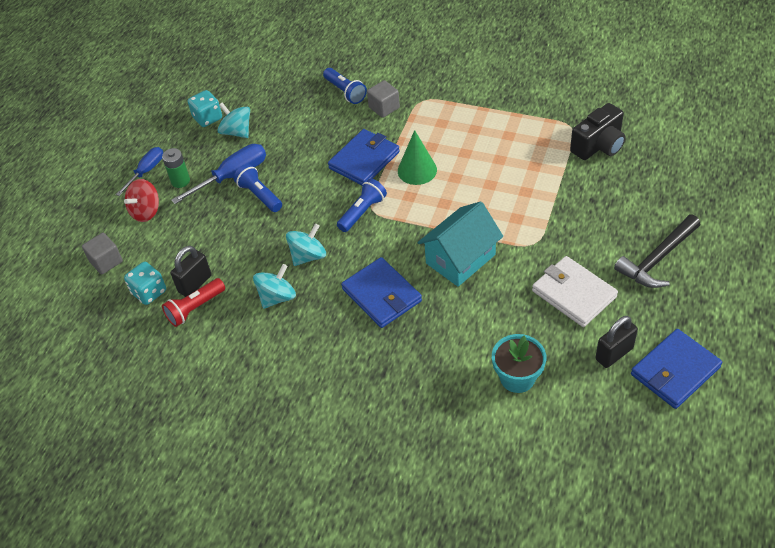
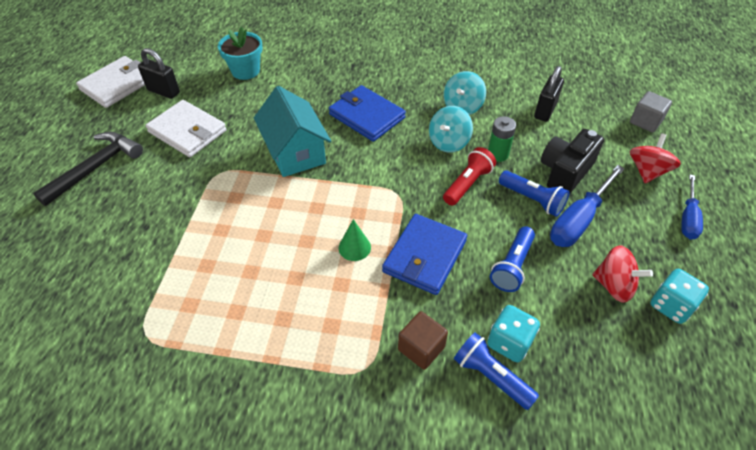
camera: 165 degrees right, 0 degrees up
(149, 292) = (582, 101): turquoise dice -> turquoise dice (509, 342)
(180, 181) = (636, 209): green battery -> green battery (497, 154)
(195, 308) = (532, 93): red flashlight -> red flashlight (467, 184)
(237, 132) = (614, 286): turquoise spinning top -> red spinning top
(362, 212) = (407, 190): blue flashlight -> blue flashlight (512, 266)
(384, 107) = (421, 348): grey cube -> brown cube
(417, 170) = (354, 247): green cone -> green cone, size x0.66
(460, 259) = (295, 152): turquoise house -> turquoise house turned 60 degrees counterclockwise
(598, 146) = (115, 304): black camera -> black camera (565, 172)
(614, 354) = (163, 91): black padlock -> black padlock turned 75 degrees clockwise
(675, 371) = (117, 84): blue wallet -> white wallet

